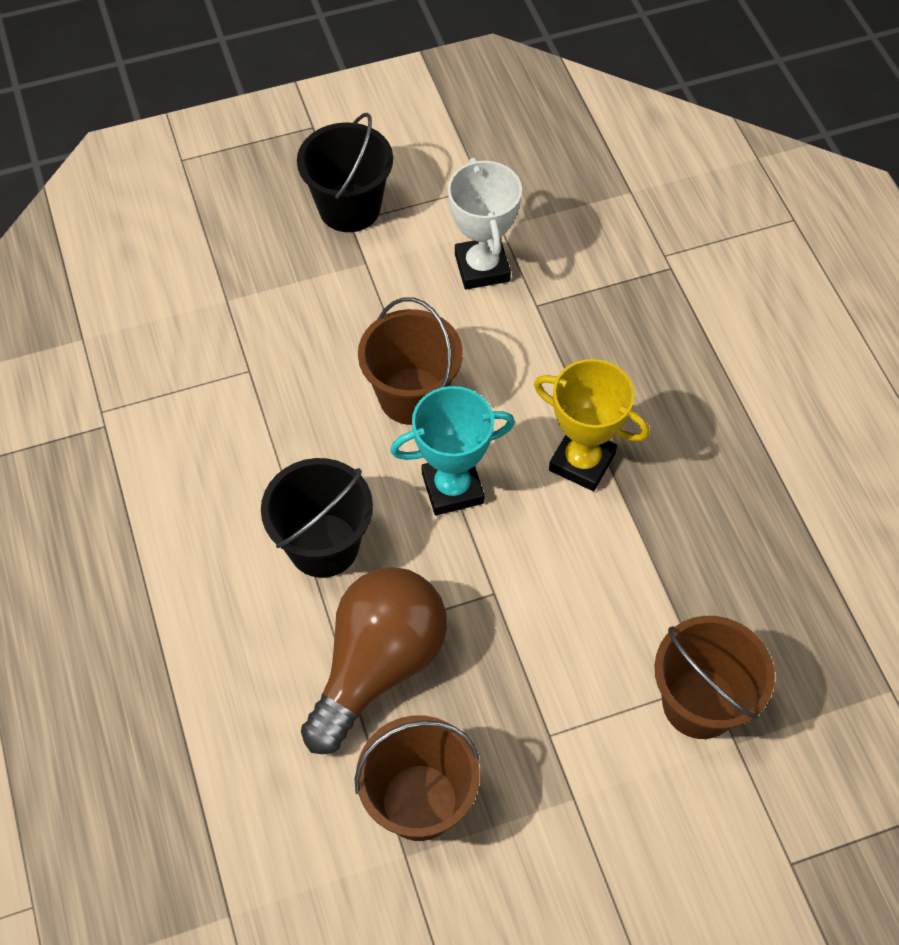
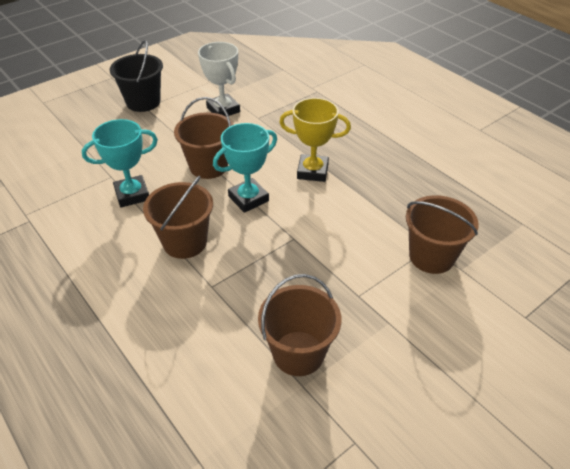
camera: 20 degrees left, 15 degrees down
(271, 421) = (132, 194): none -> turquoise trophy
(323, 545) = (185, 242): black bucket -> brown bucket
(378, 665) = (242, 290): brown light bulb -> none

